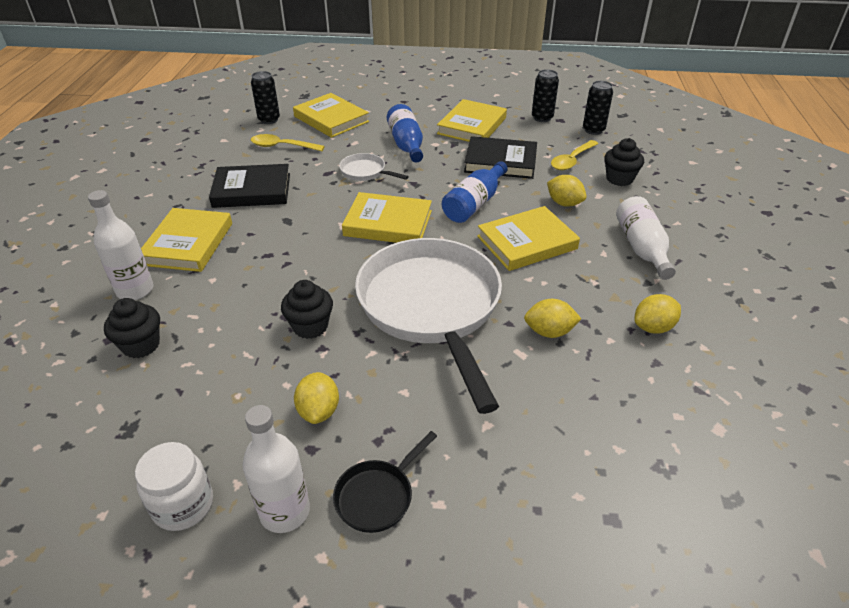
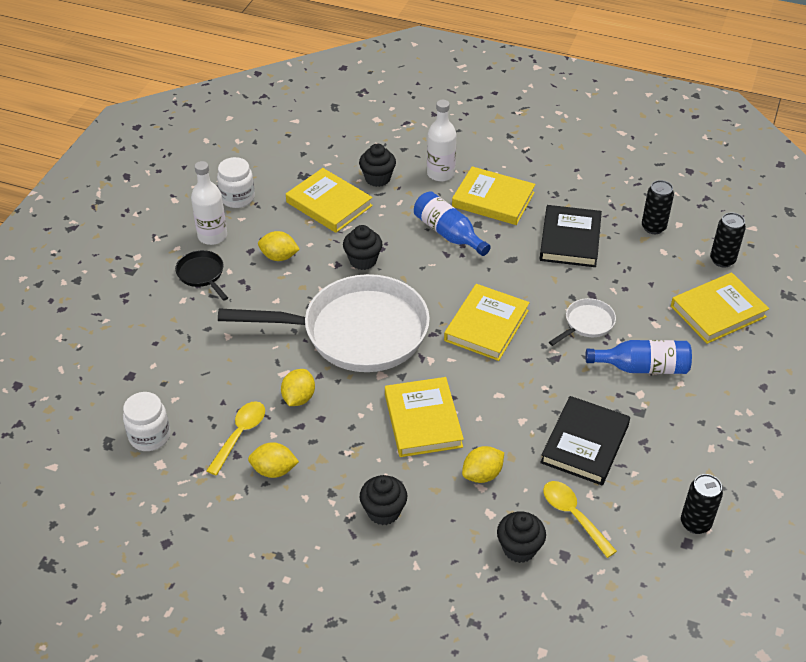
camera: 105 degrees right, 5 degrees up
(282, 146) = (655, 266): yellow spoon -> yellow spoon (240, 435)
(472, 126) = (682, 440): yellow book -> yellow book (329, 204)
(474, 204) = (502, 397): blue bottle -> blue bottle (448, 233)
(593, 130) = (650, 571): black can -> black can (653, 227)
(641, 248) = (383, 511): white bottle -> black cupcake
(653, 327) = (274, 470): yellow lemon -> yellow lemon turned 75 degrees counterclockwise
(690, 455) = (149, 436): none -> white jar

